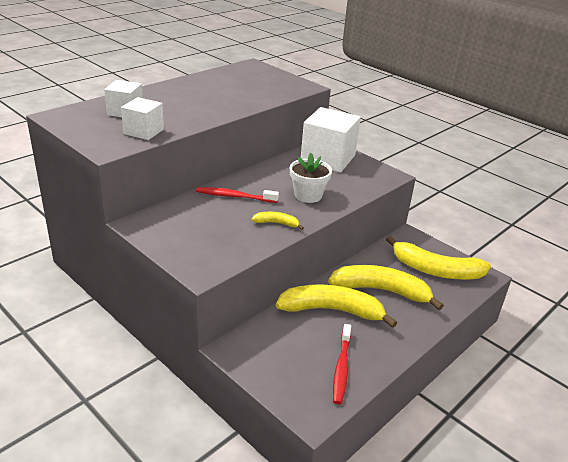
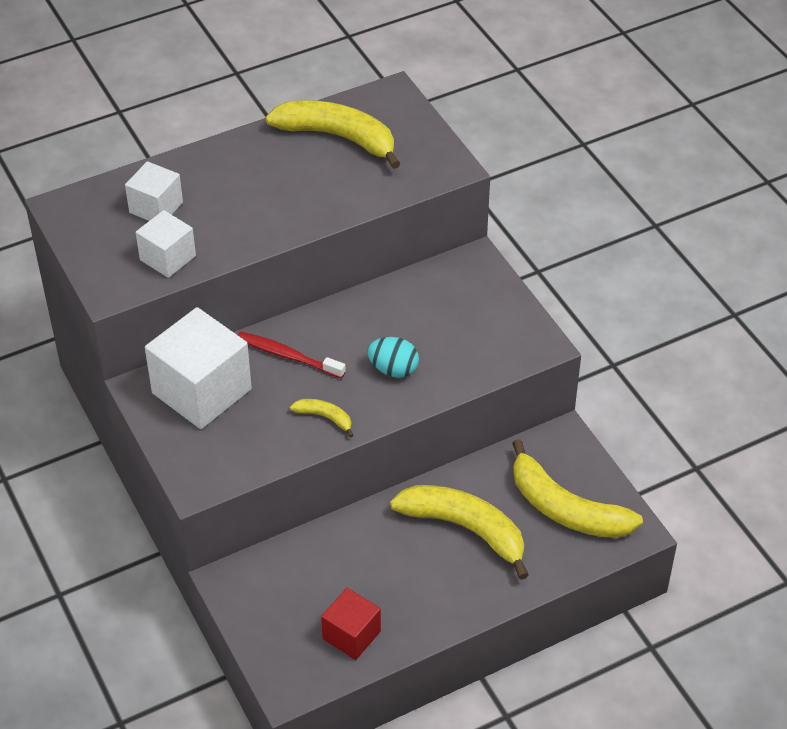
camera: 20 degrees right, 15 degrees up
(308, 195) = (393, 369): white flower pot -> turquoise egg
(328, 159) = (462, 293): white cube -> white cube (201, 391)
(332, 310) = (380, 548): yellow banana -> yellow banana (338, 137)
(341, 368) = (351, 635): red toothbrush -> red cube

